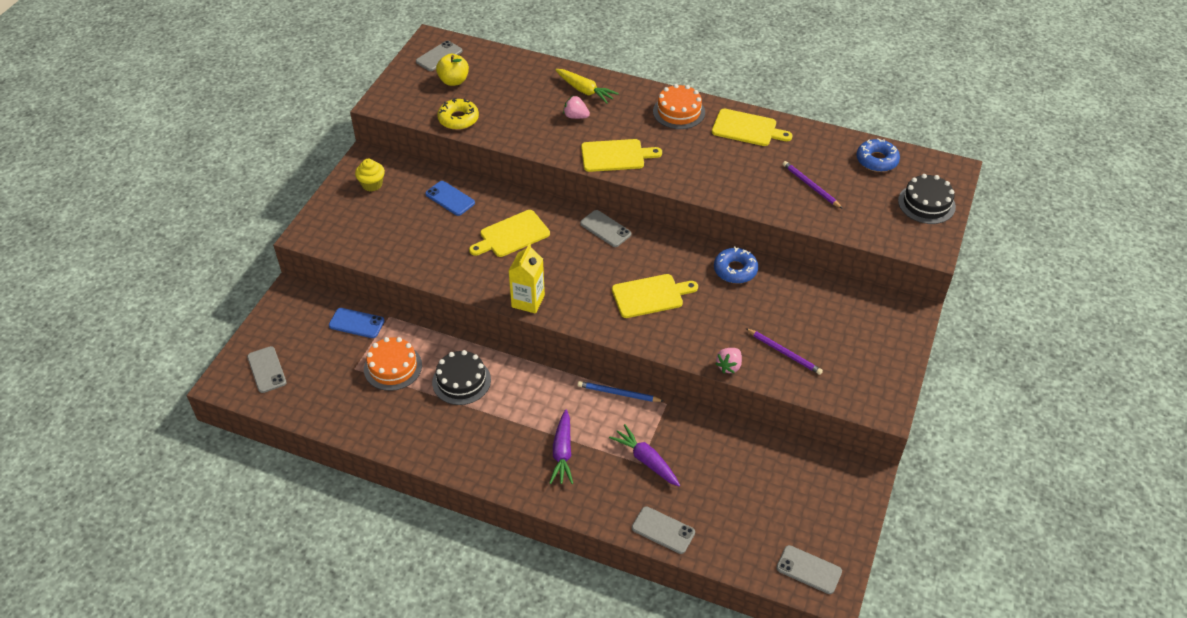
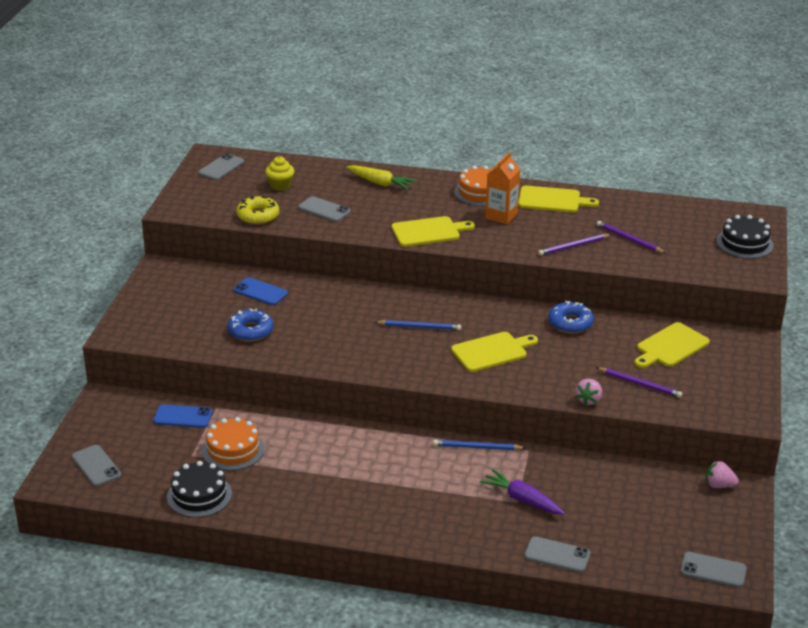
camera: 10 degrees left, 15 degrees down
(372, 184) = (174, 287): yellow cupcake -> yellow cupcake (280, 185)
(453, 81) = (243, 186): yellow apple -> none
(461, 381) = (310, 454): black cake -> black cake (199, 495)
(512, 235) = (334, 316): yellow cutting board -> yellow cutting board (670, 346)
(528, 301) = (368, 368): yellow carton -> none
(562, 453) = (434, 502): purple carrot -> none
(576, 116) = (378, 204): pink strawberry -> pink strawberry (719, 485)
(588, 258) = (419, 327): none -> blue pencil
(605, 229) = (429, 302): grey phone -> grey phone (324, 210)
(691, 143) = (501, 216): none -> orange carton
(753, 189) = (573, 246): none -> purple pencil
(876, 160) = (686, 214): blue donut -> blue donut (250, 331)

